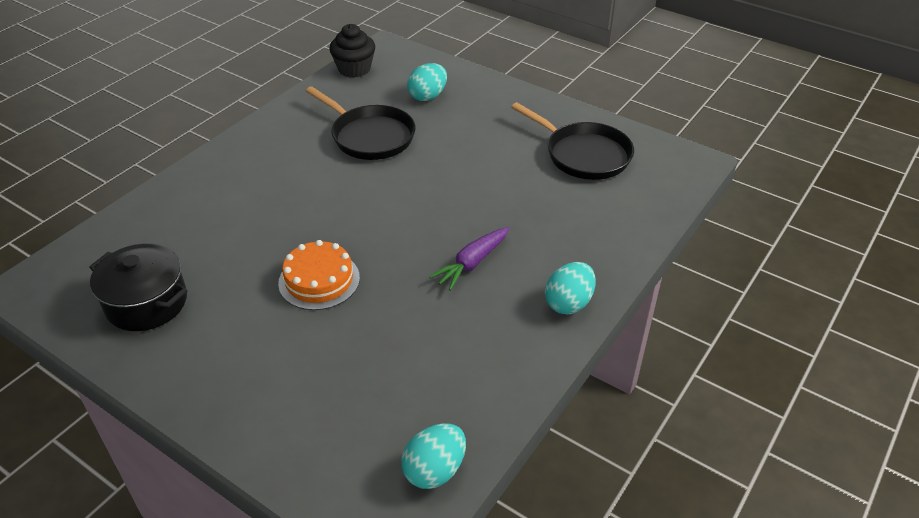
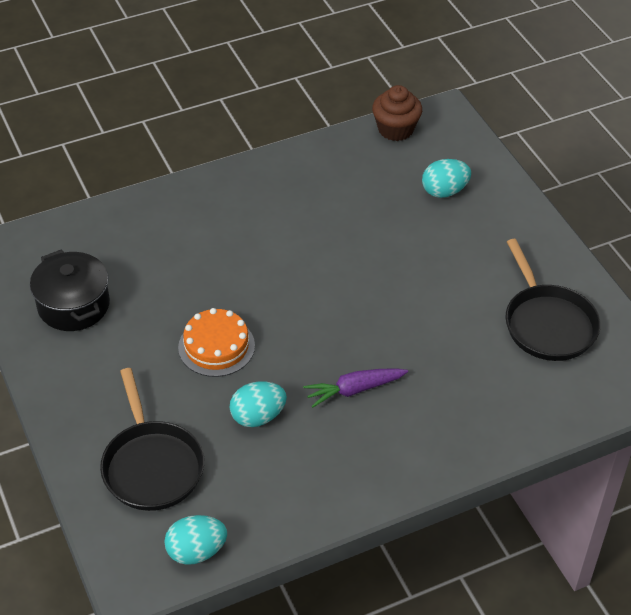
camera: 30 degrees right, 5 degrees up
(354, 69) = (395, 129): black cupcake -> brown cupcake
(369, 136) = (356, 216): black pan -> black pan (151, 465)
(568, 303) = (409, 467): turquoise egg -> turquoise egg (258, 416)

